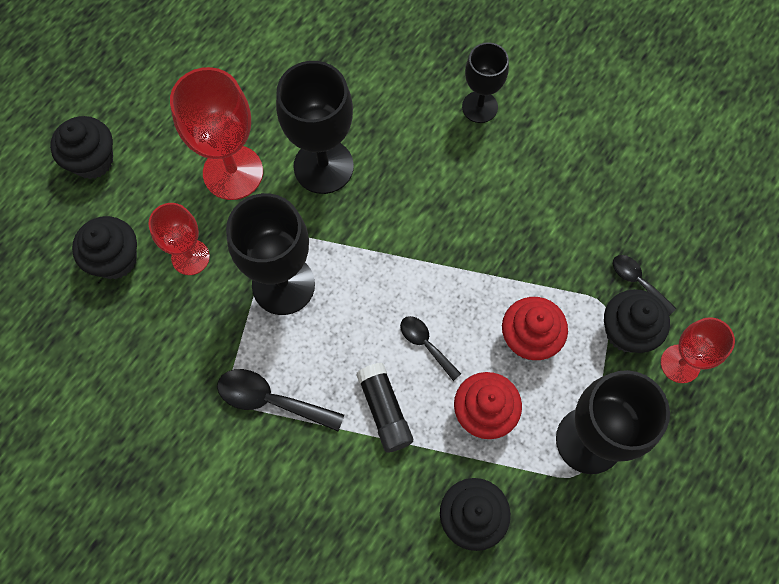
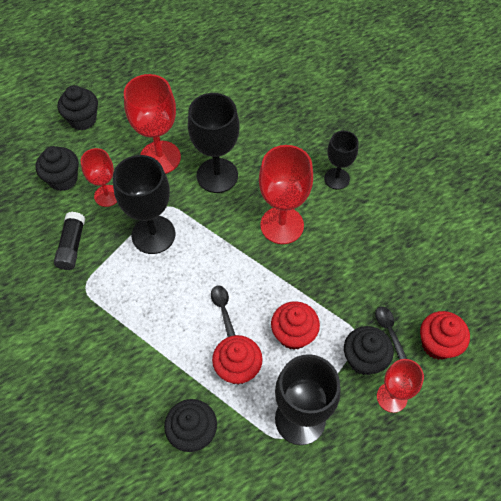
camera: 25 degrees right, 10 degrees down
(271, 400) = (107, 300): black spoon -> none
(384, 411) = (174, 338): black glue stick -> black glue stick (72, 246)
(442, 200) = (282, 225): none -> red goblet
(701, 274) = (437, 344): none -> red cupcake

